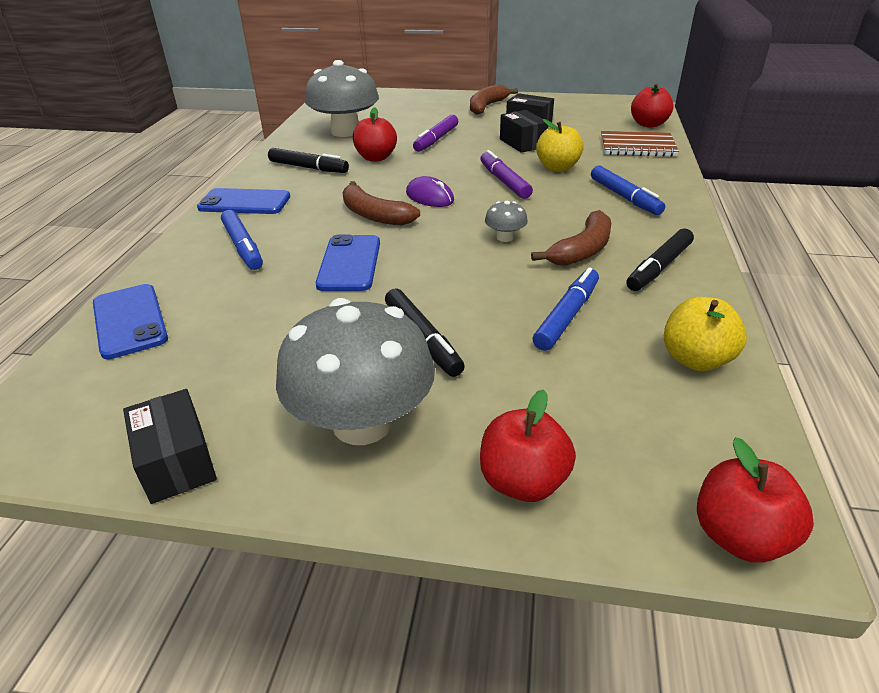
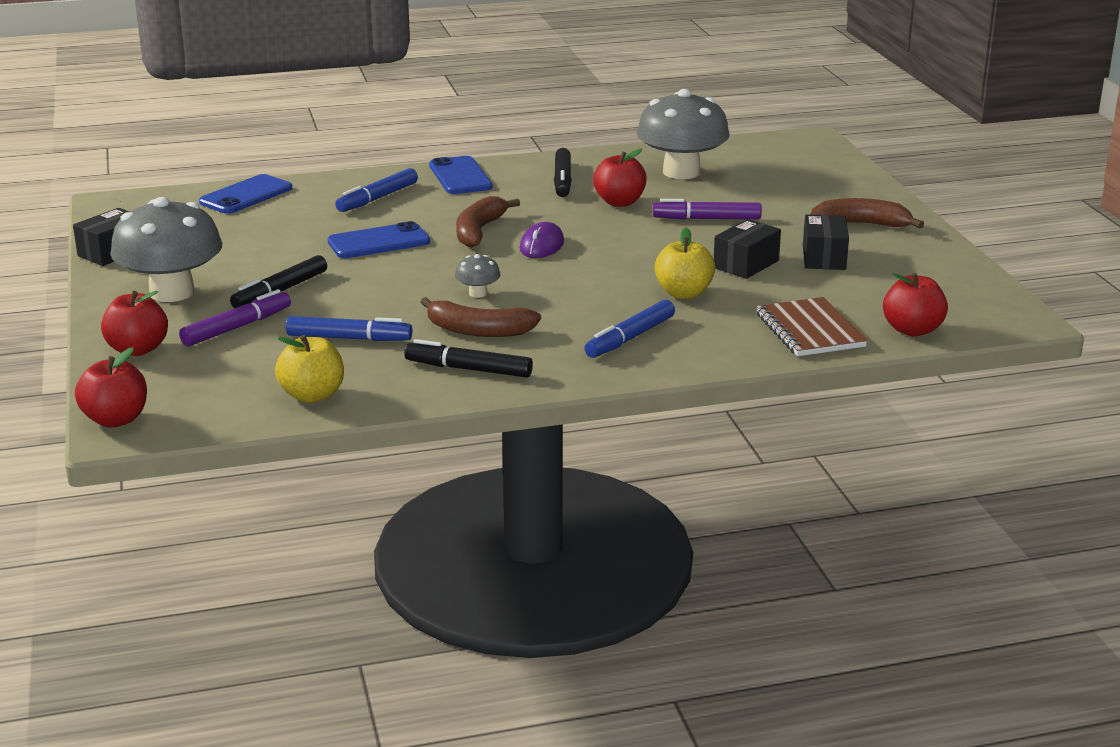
camera: 65 degrees right, 10 degrees down
(504, 181) = (615, 272): purple marker -> purple marker (237, 327)

